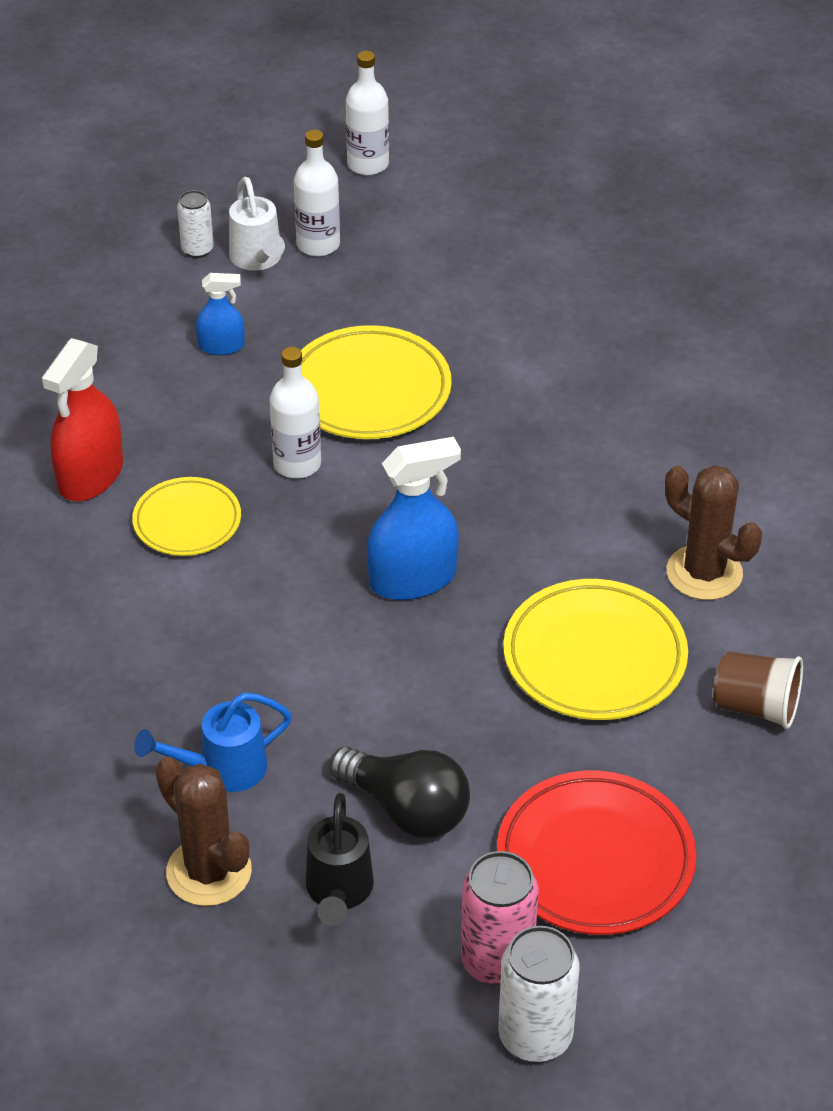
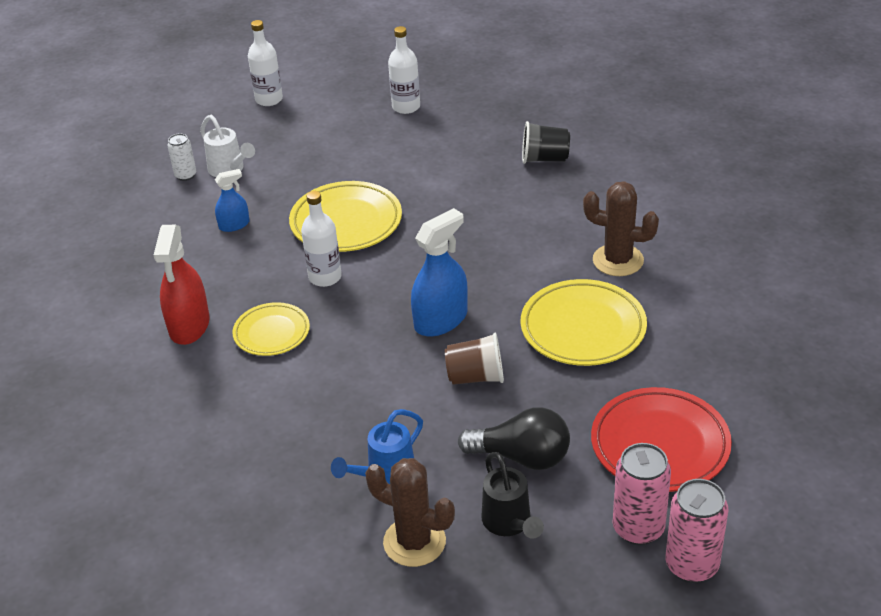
camera: 20 degrees left, 5 degrees down
(318, 244) = (263, 151): white bottle -> white bottle (406, 107)
(535, 1036) = (691, 565): white can -> pink can
(696, 380) = (544, 159): none -> black cup
(756, 707) = (697, 324): brown cup -> brown cup (475, 377)

